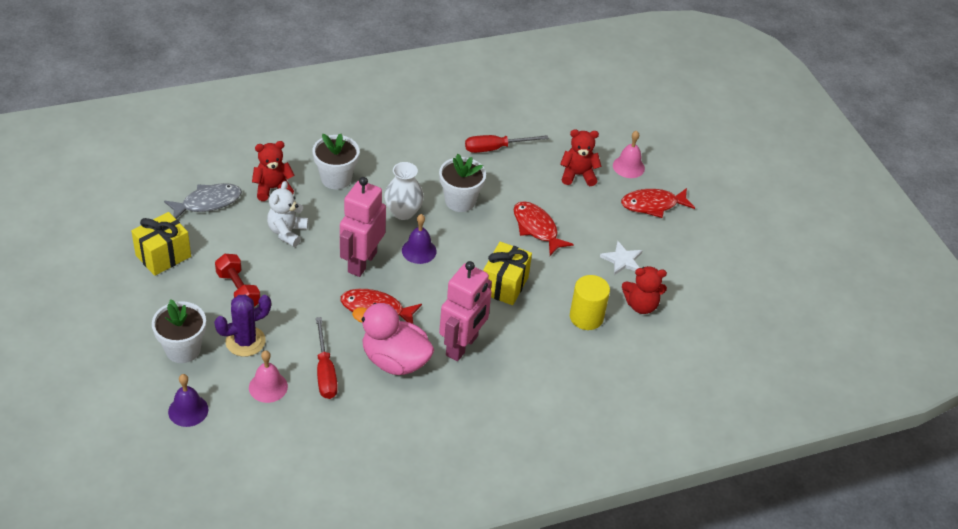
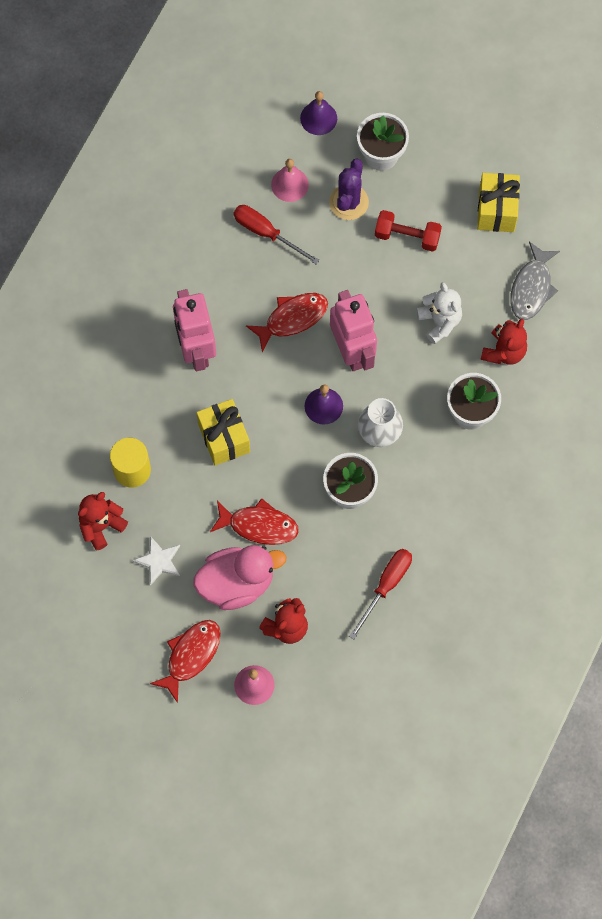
camera: 140 degrees right, 25 degrees up
(395, 360) = (229, 289): pink duck -> pink duck (237, 583)

